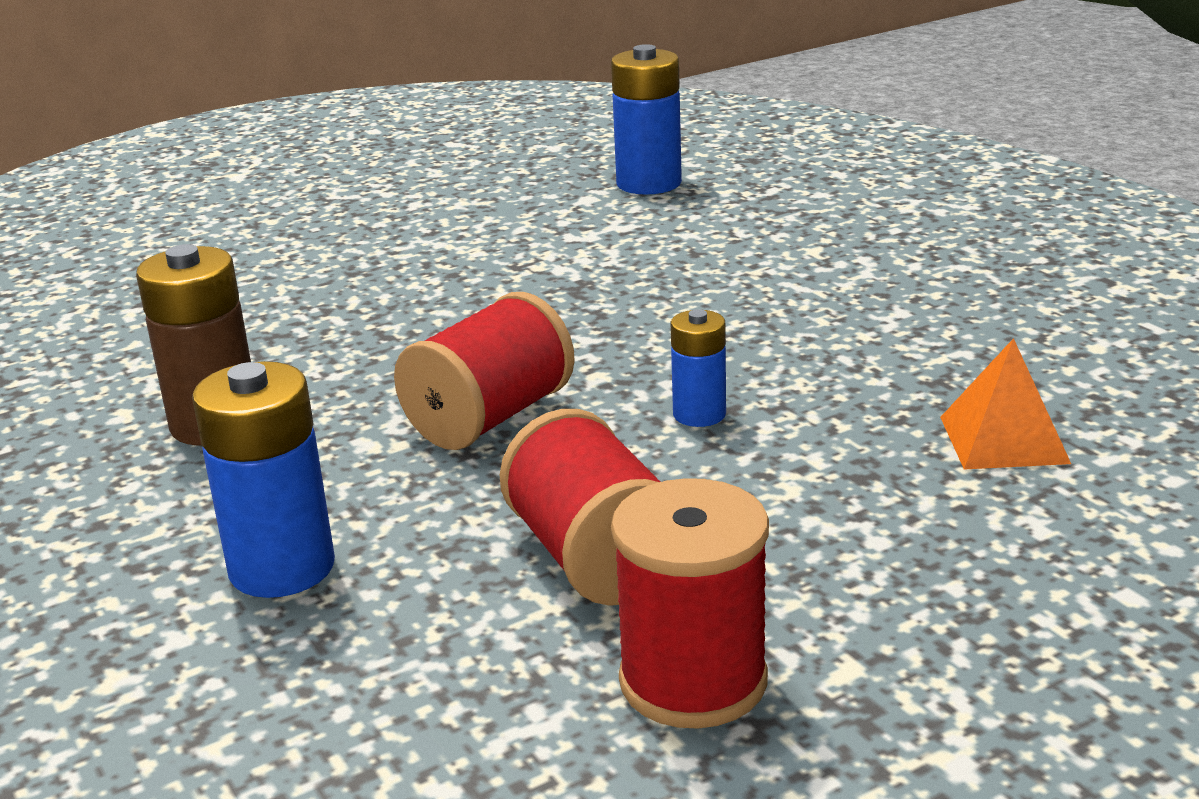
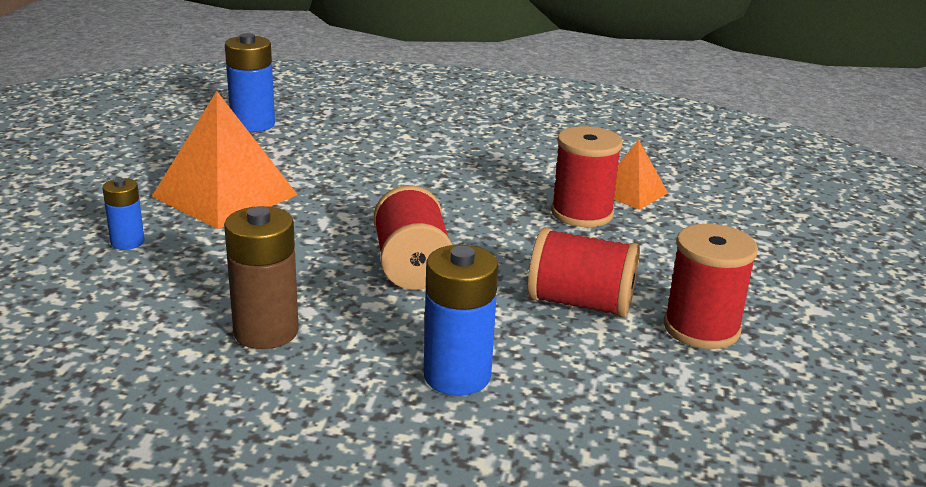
camera: 50 degrees left, 0 degrees up
(461, 259) = (225, 195): none -> orange pyramid
(699, 414) = (502, 227): blue battery -> blue battery (127, 242)
(854, 440) = (582, 213): none -> red spool

